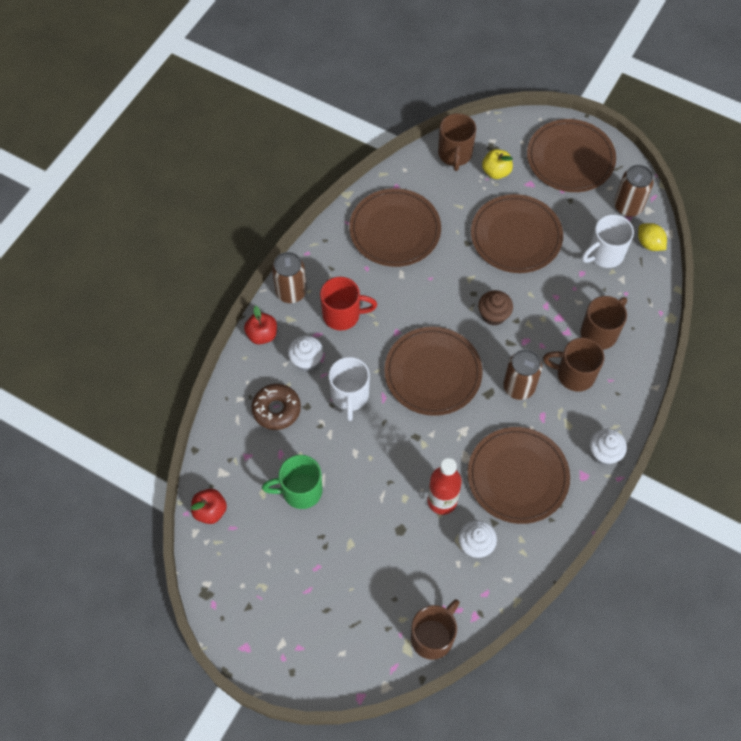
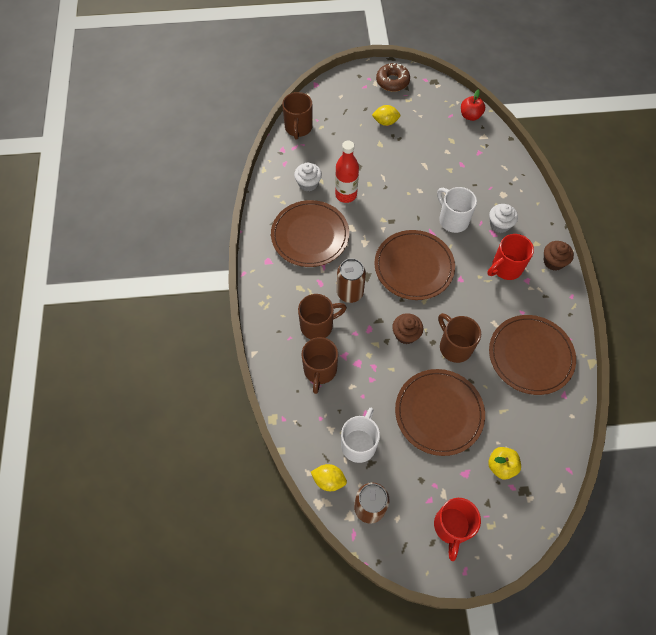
camera: 145 degrees right, 0 degrees up
(262, 335) = (542, 223): red apple -> none
(276, 409) = (488, 186): brown donut -> brown donut (392, 81)
(291, 292) = (553, 261): brown can -> brown cupcake
(300, 491) = (432, 152): green mug -> none
(318, 571) = (385, 122): none -> yellow lemon
(455, 155) = (547, 459): brown mug -> brown mug (454, 346)
(570, 158) = (452, 527): brown plate -> red mug
(604, 453) = (263, 283): white cupcake -> none

